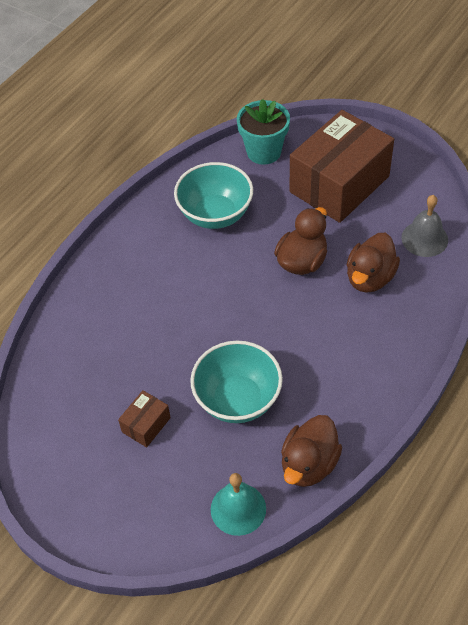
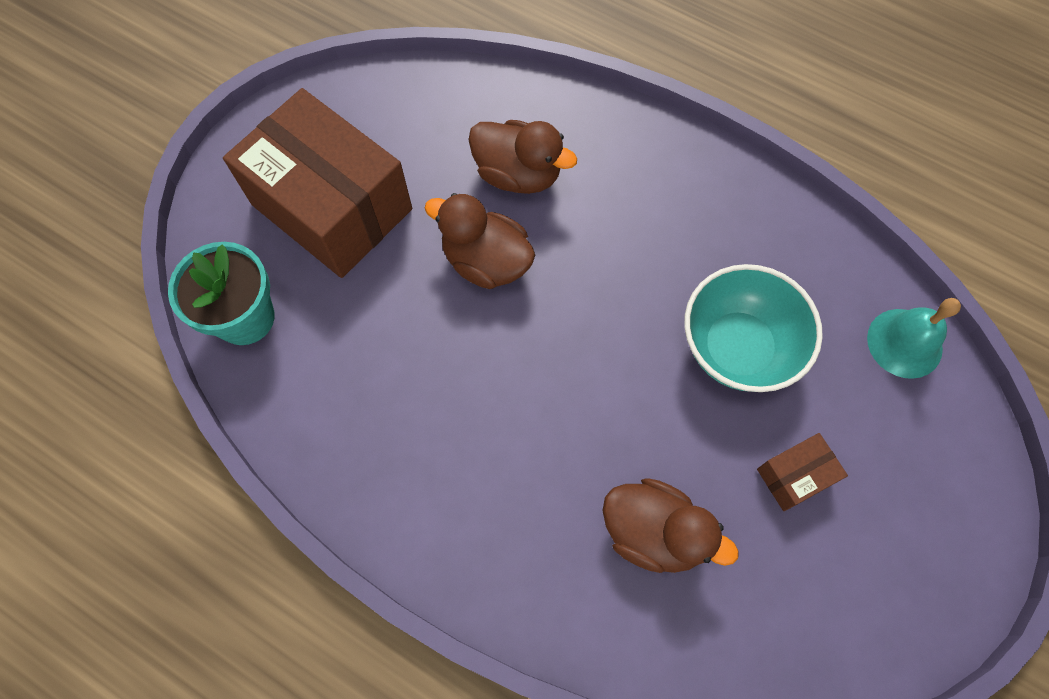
camera: 95 degrees left, 15 degrees up
(146, 425) = (794, 476): brown box -> brown box turned 60 degrees counterclockwise
(215, 214) = (382, 392): turquoise bowl -> none
(309, 464) = (826, 257): brown duck -> brown duck (654, 532)
(424, 238) = (448, 104): grey bell -> none

